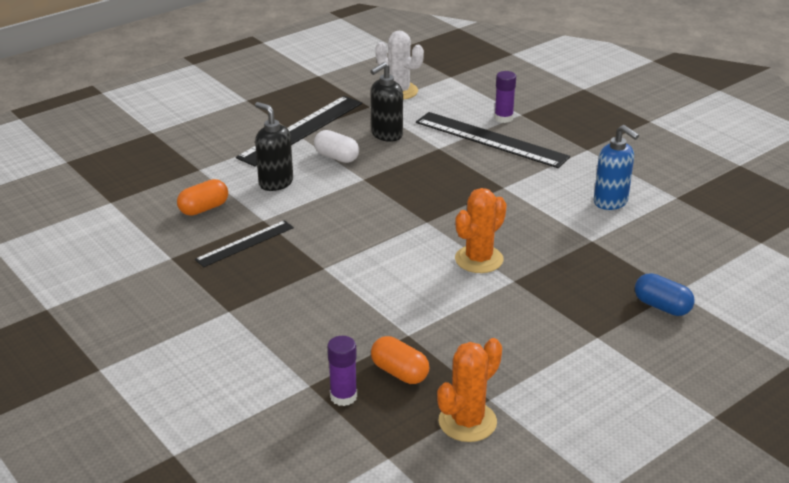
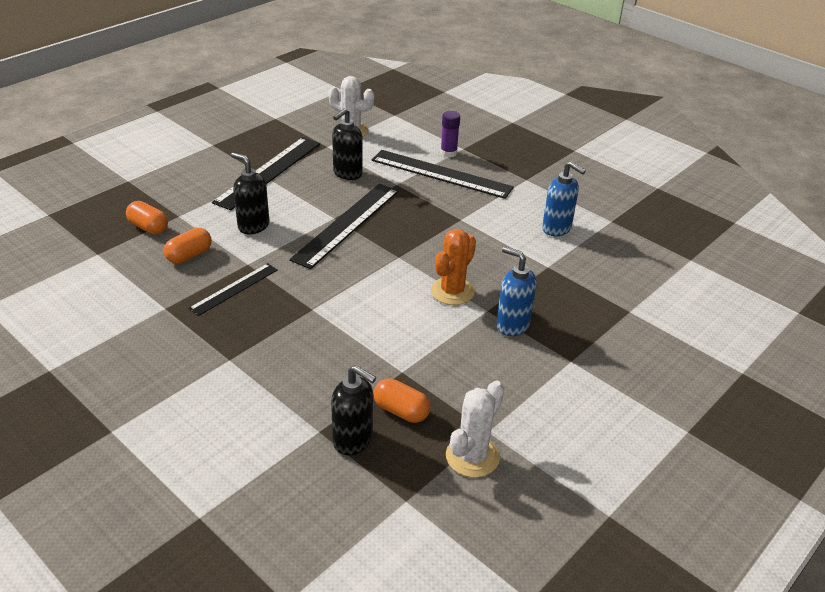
camera: 10 degrees left, 5 degrees up
(166, 179) = (148, 227): none -> orange capsule
(336, 157) = (305, 197): white capsule -> none
(343, 396) = (353, 440): purple glue stick -> black soap dispenser
(376, 186) = (347, 224): none -> black ruler
(467, 422) = (472, 456): orange cactus -> white cactus
(538, 297) = (512, 325): none -> blue soap dispenser
(662, 306) = (621, 327): blue capsule -> none

